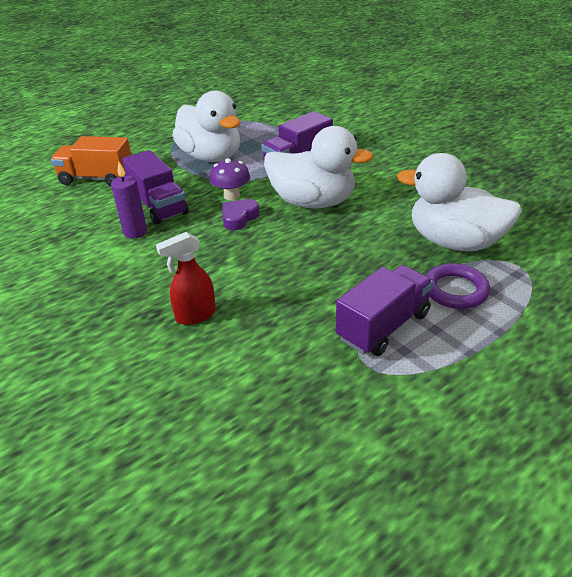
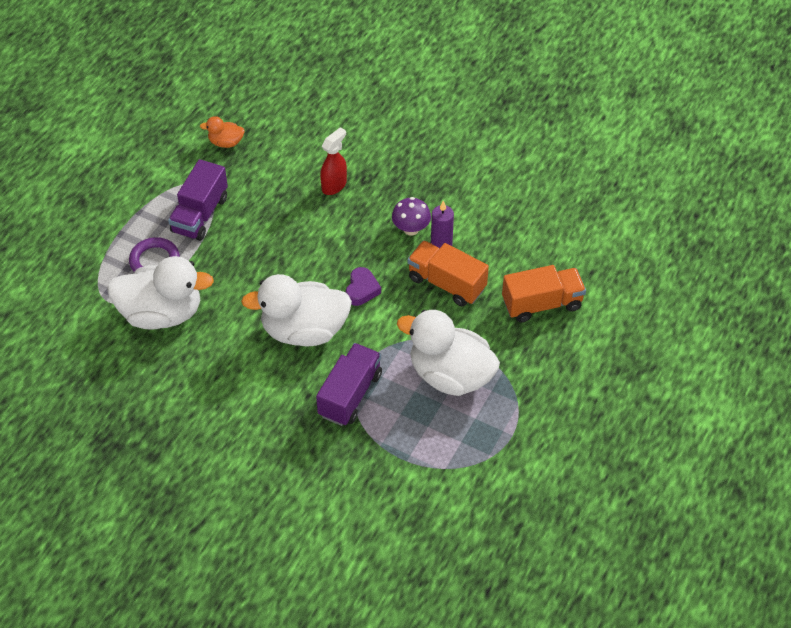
camera: 155 degrees right, 15 degrees up
(158, 206) = (446, 283): purple truck -> orange truck
(231, 196) = (387, 317): purple mushroom -> purple mushroom (411, 229)
(309, 419) = (226, 142): none -> orange duck

